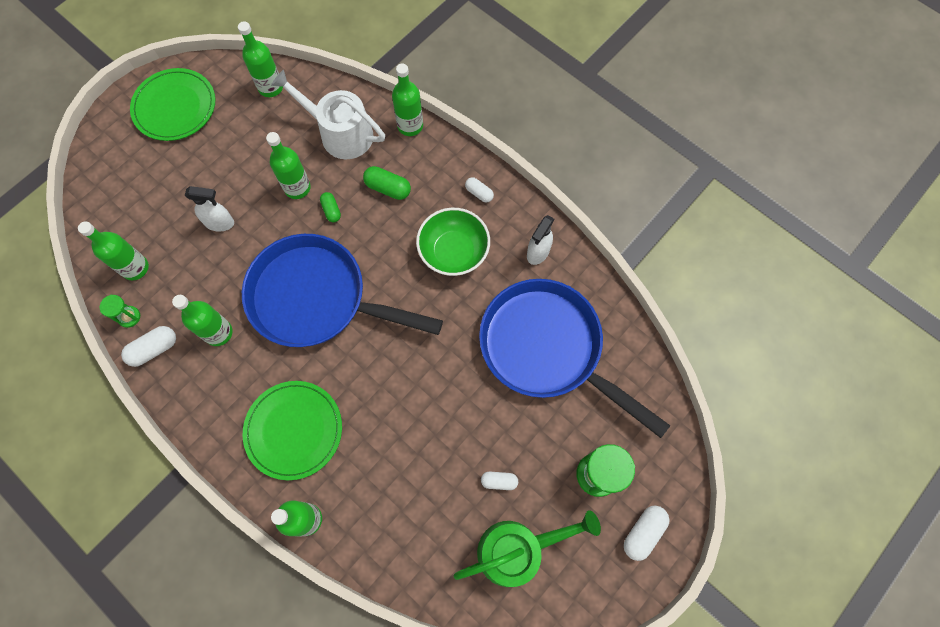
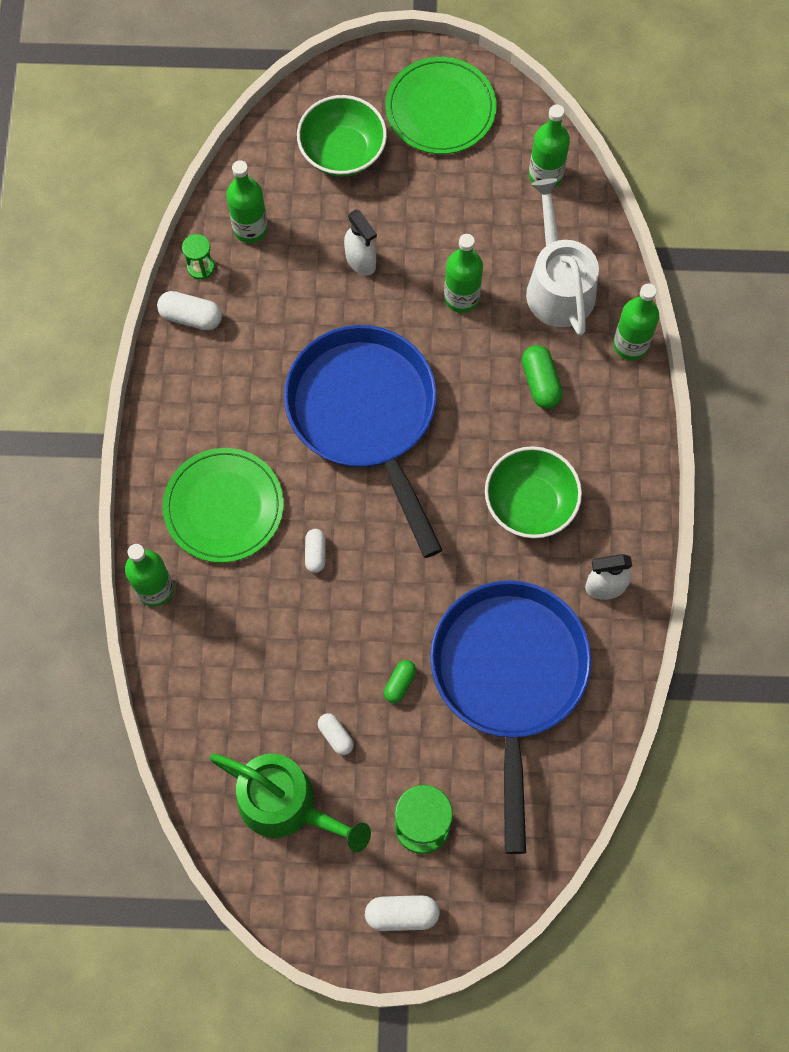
camera: 50 degrees right, 0 degrees up
(144, 178) = (342, 152): none -> green bowl
(218, 333) = (255, 358): green bottle -> none
(331, 210) = (467, 350): green capsule -> green capsule (399, 683)
(479, 193) = (618, 475): white capsule -> white capsule (315, 553)

